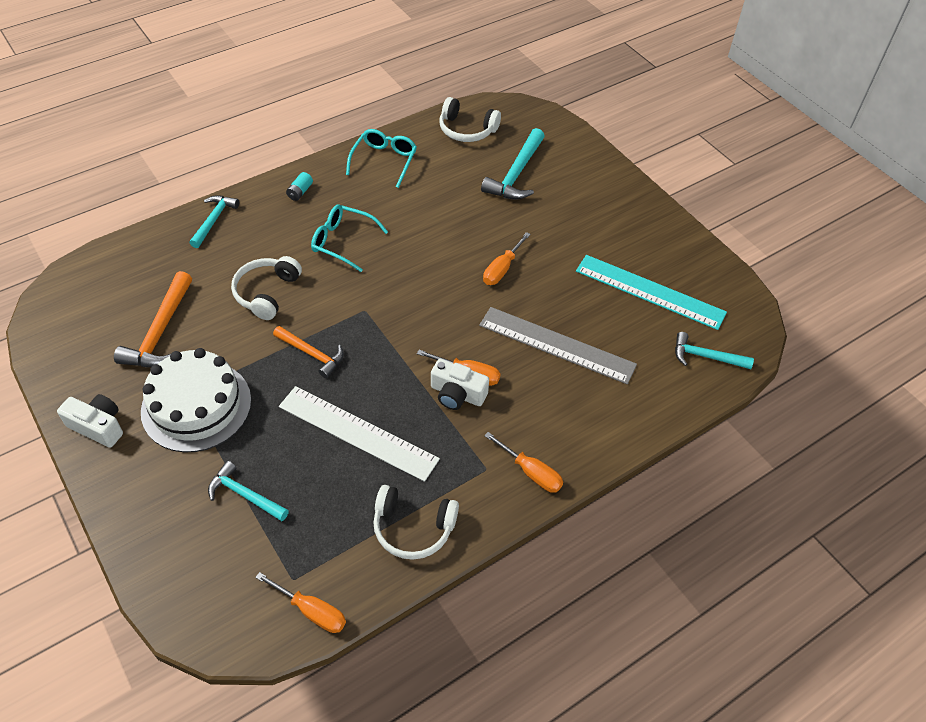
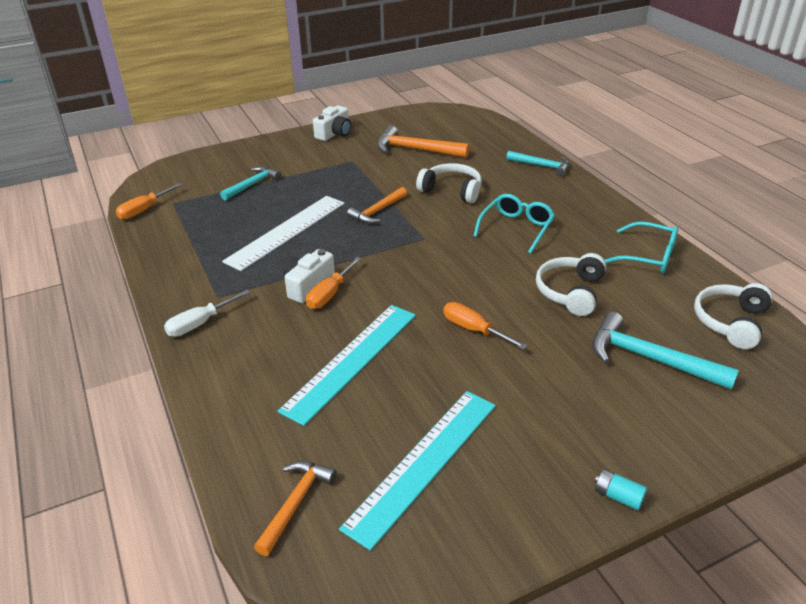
camera: 100 degrees right, 15 degrees down
(196, 406) = (340, 165): white cake -> none
(300, 192) = (586, 206): turquoise battery -> turquoise battery (618, 496)
(413, 528) = (182, 254): white headphones -> white headphones (570, 292)
(531, 472) = (200, 323): orange screwdriver -> white screwdriver
(557, 345) = (351, 360): grey ruler -> turquoise ruler
(706, 357) = (295, 503): turquoise hammer -> orange hammer

